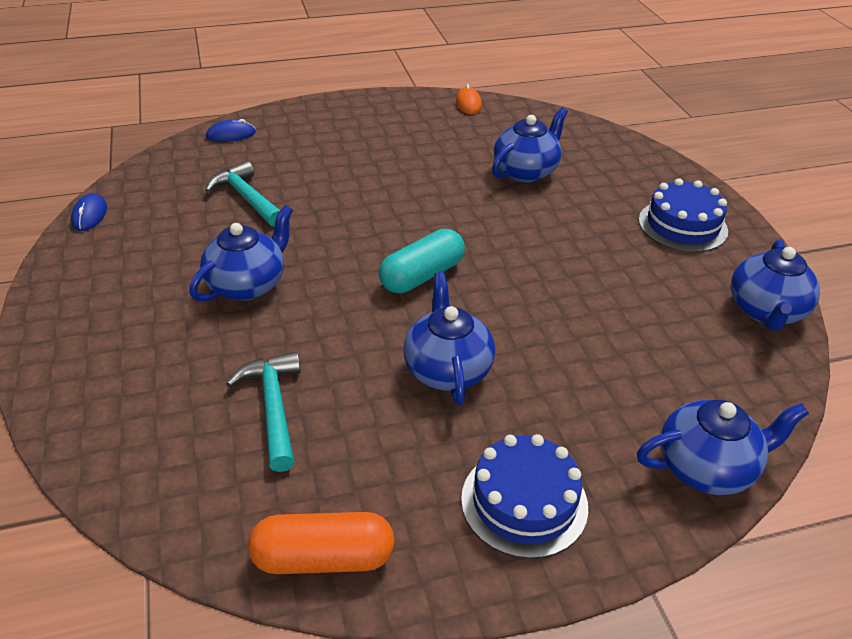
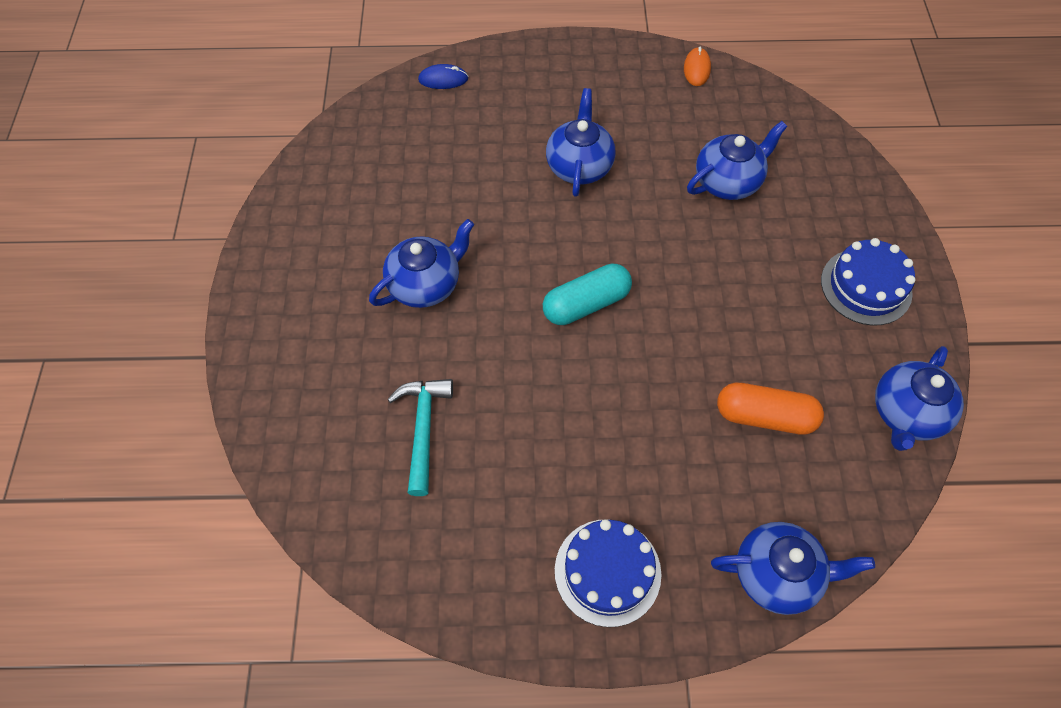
camera: 15 degrees right, 20 degrees up
(89, 215) = (298, 169): blue mouse -> none
(246, 198) = (443, 172): turquoise hammer -> none
(323, 558) = (434, 585): orange capsule -> orange capsule (764, 416)
(447, 369) = (580, 419): blue teapot -> blue teapot (579, 166)

